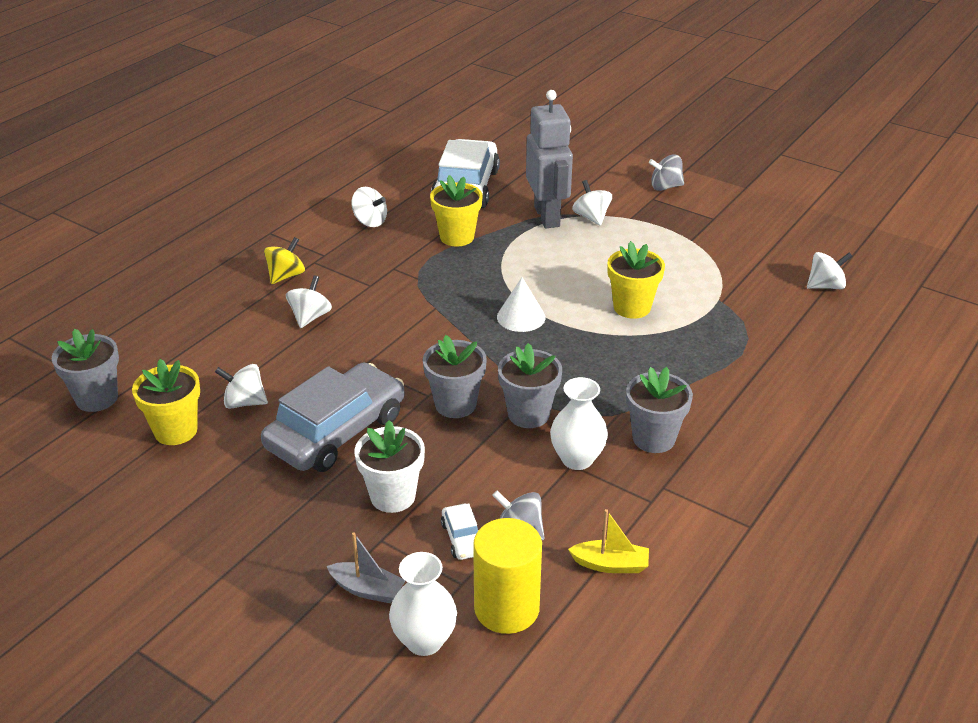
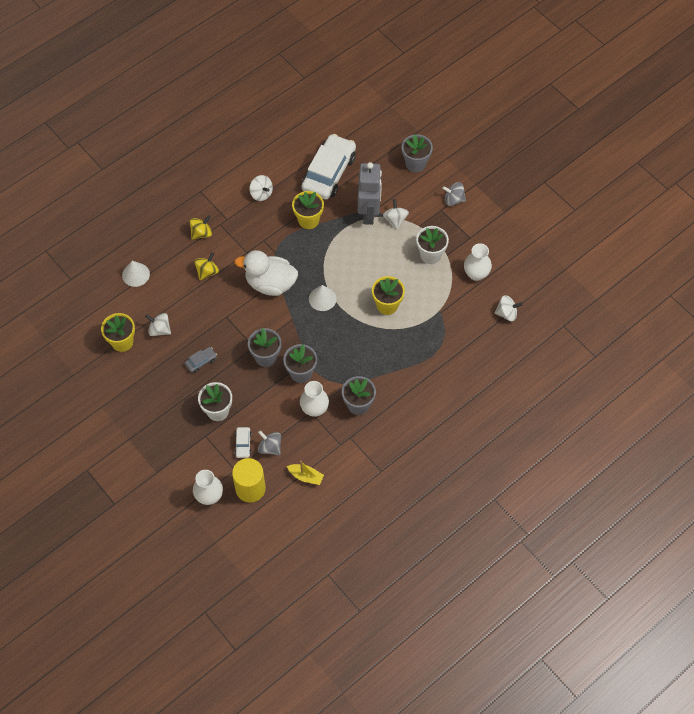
camera: 15 degrees right, 25 degrees up
(97, 398) = (86, 309): grey flower pot -> grey flower pot (415, 164)
(182, 340) = (136, 274): none -> white cone
(310, 317) = (207, 272): white spinning top -> yellow spinning top
(336, 431) = (201, 361): grey car -> grey car, size x0.41
(367, 589) = (192, 463): grey boat -> none
(425, 314) = (270, 283): none -> white duck
(666, 244) = (430, 255): none -> white flower pot
(748, 252) = (476, 274): none -> white vase

